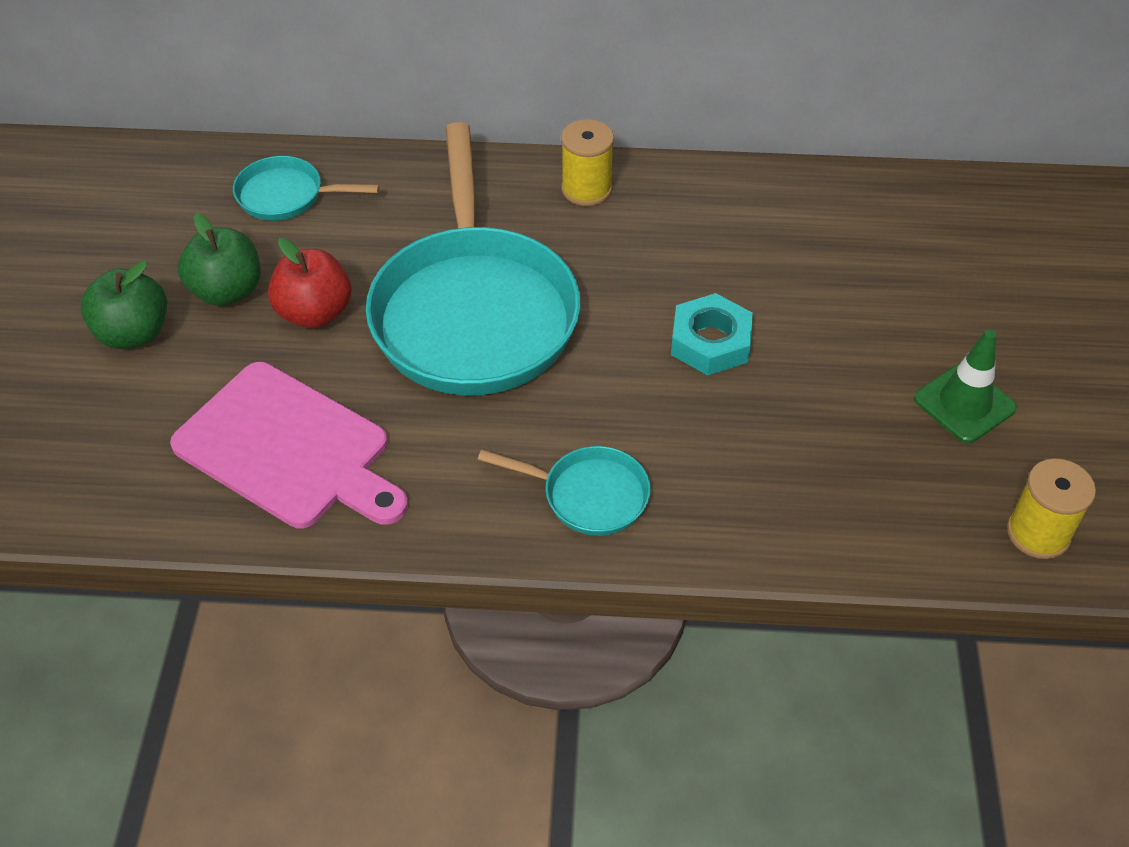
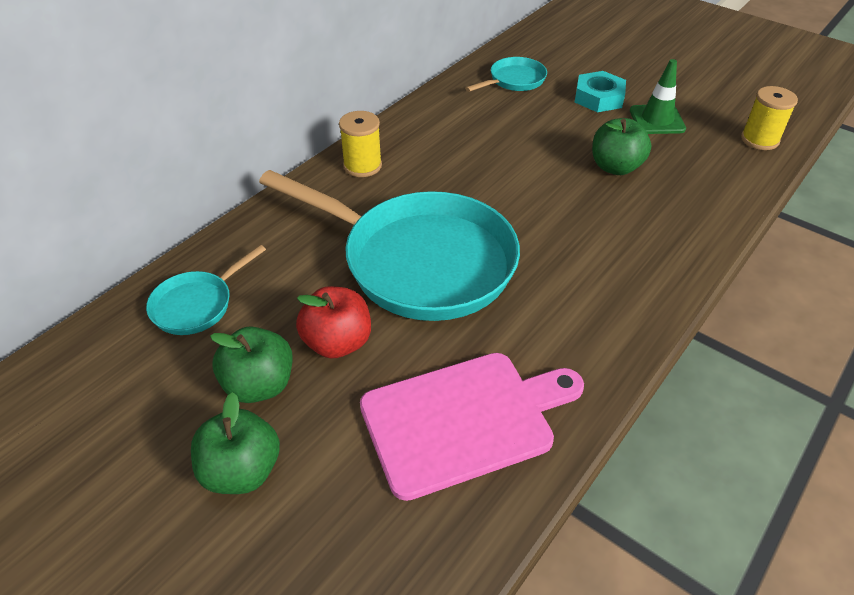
camera: 55 degrees left, 5 degrees down
(589, 495) = (625, 282): turquoise pan -> turquoise pan (514, 80)
(710, 342) = (539, 178): turquoise nut -> turquoise nut (598, 98)
(806, 403) = (615, 167): none -> green apple

